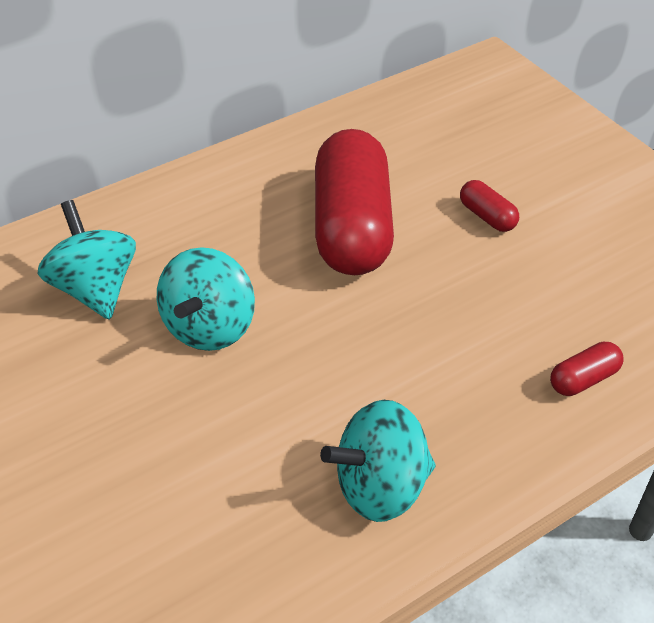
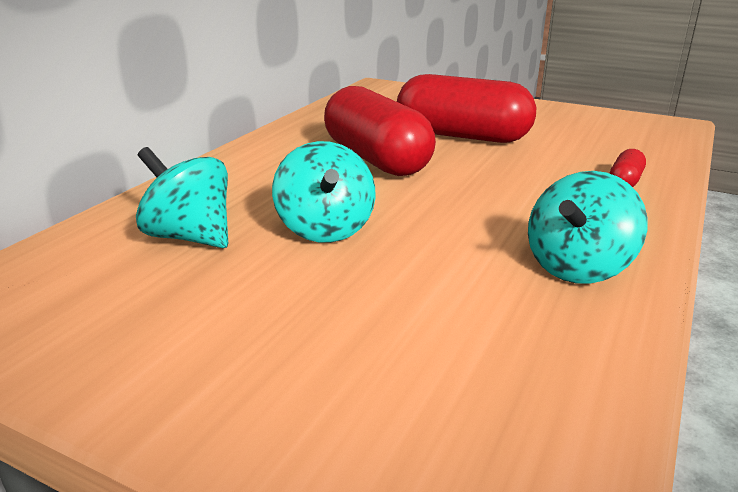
camera: 30 degrees left, 20 degrees down
(487, 216) = (462, 136): red capsule -> red capsule, size x2.46

